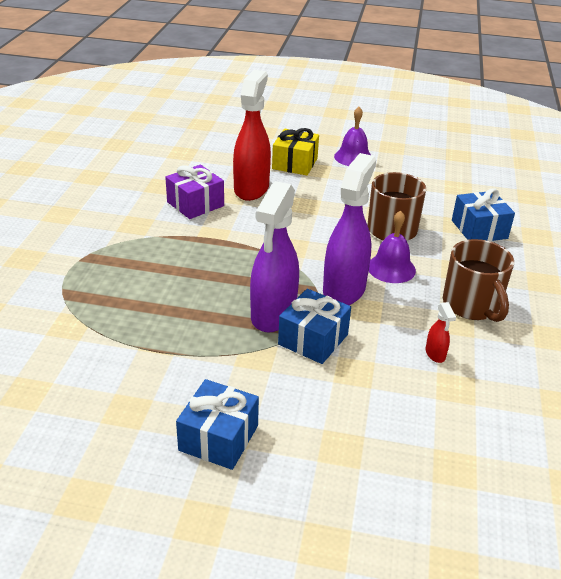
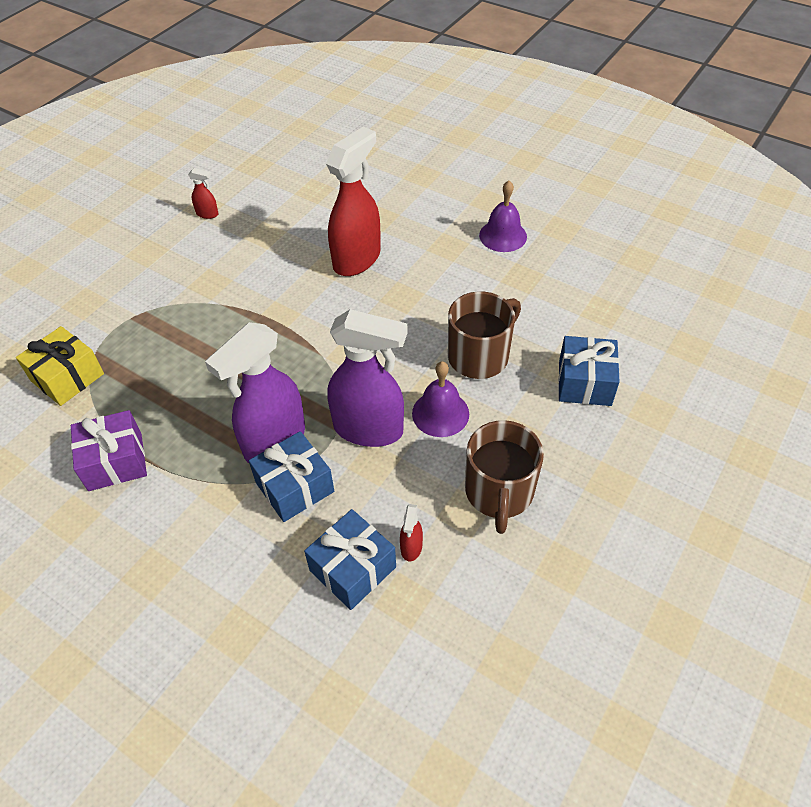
camera: 25 degrees right, 15 degrees up
(99, 181) = (207, 214): none -> red spray bottle
(195, 204) = (285, 268): purple gift -> purple gift (115, 461)
(218, 438) = (132, 579): blue gift -> blue gift (352, 568)
(294, 163) = (428, 231): yellow gift -> yellow gift (67, 377)
(344, 290) = (369, 429): purple spray bottle -> purple spray bottle turned 60 degrees clockwise

